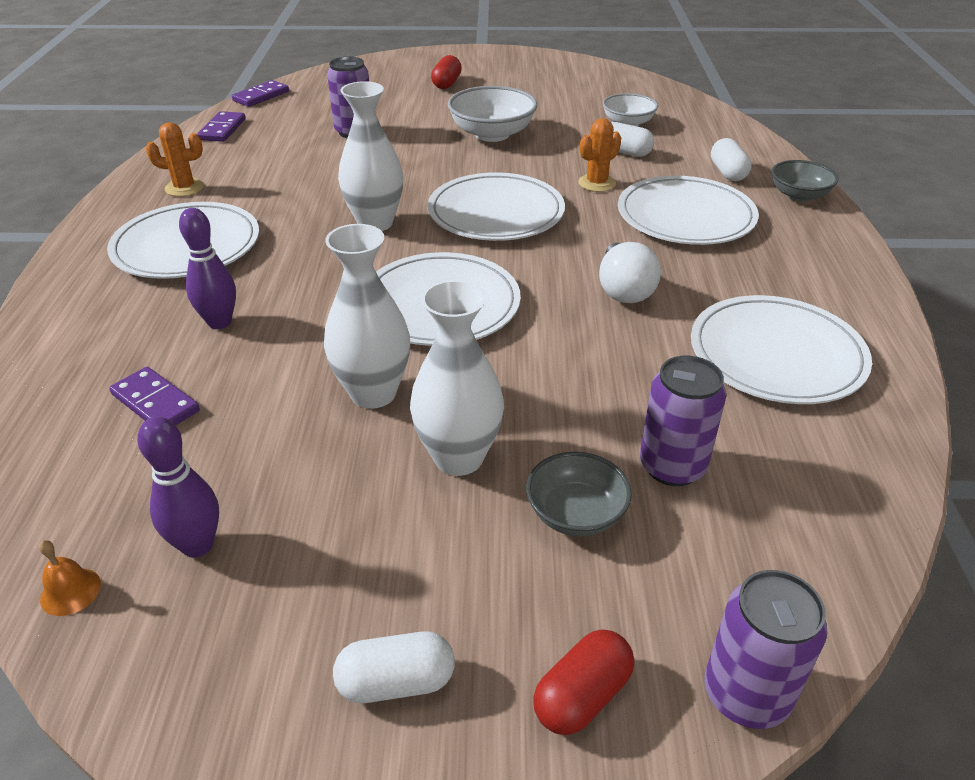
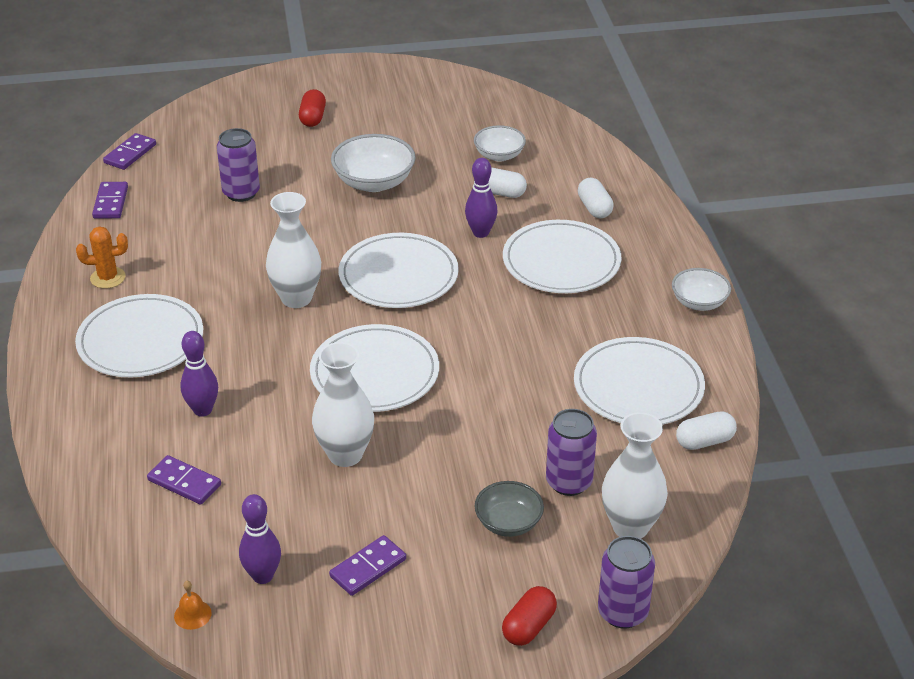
camera: 10 degrees left, 0 degrees up
(352, 554) = (368, 568): none -> purple domino
(396, 682) = (418, 635): white capsule -> white capsule (704, 441)
(458, 457) = (421, 495): white vase -> white vase (630, 527)
(597, 183) = (480, 233): orange cactus -> purple bowling pin
(624, 290) = (518, 342): white light bulb -> none
(799, 195) = (656, 228): grey bowl -> none
(854, 270) = (699, 302): none -> white bowl

